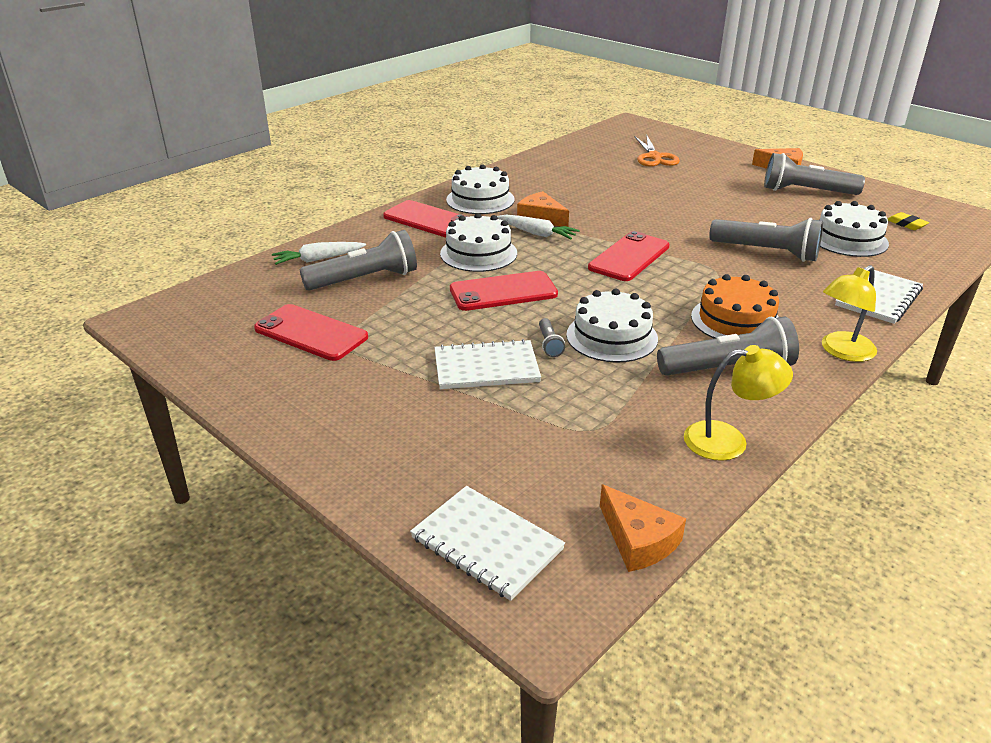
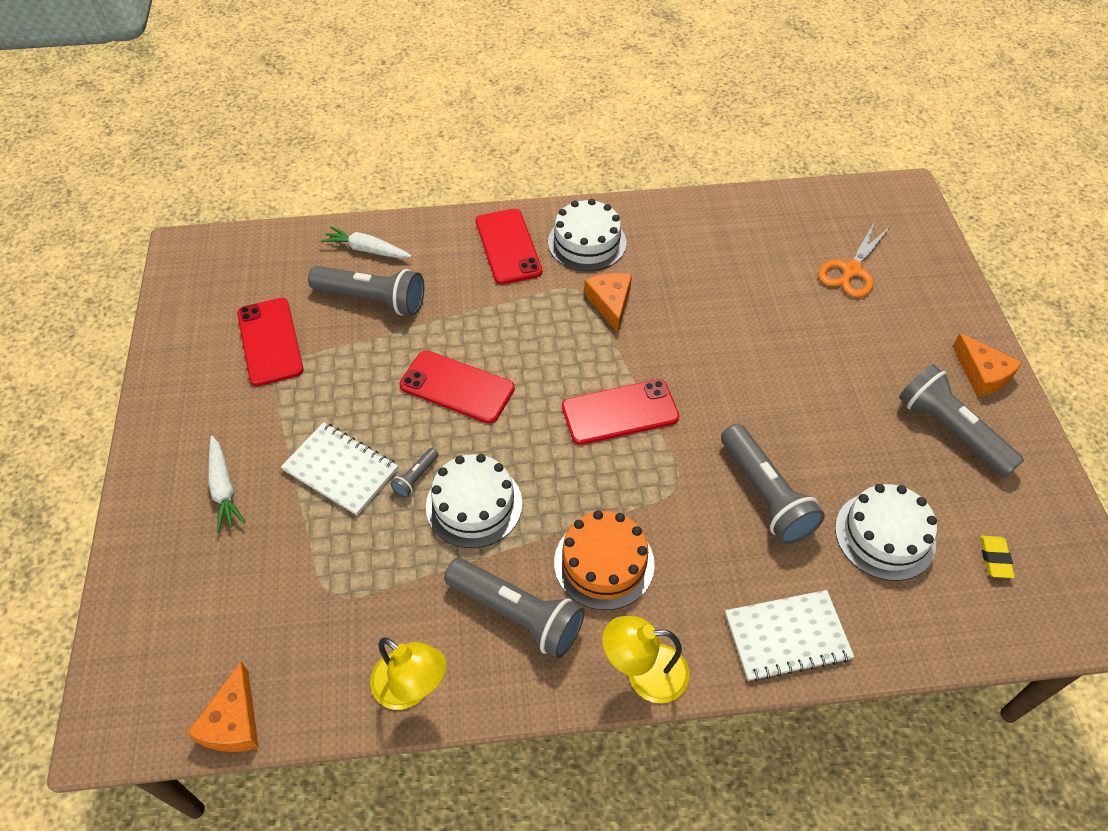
camera: 40 degrees right, 20 degrees up
(478, 253) = (496, 321): white cake -> none
(487, 544) = (148, 642): white notebook -> none
(537, 233) = (579, 325): white carrot -> white carrot (224, 488)

